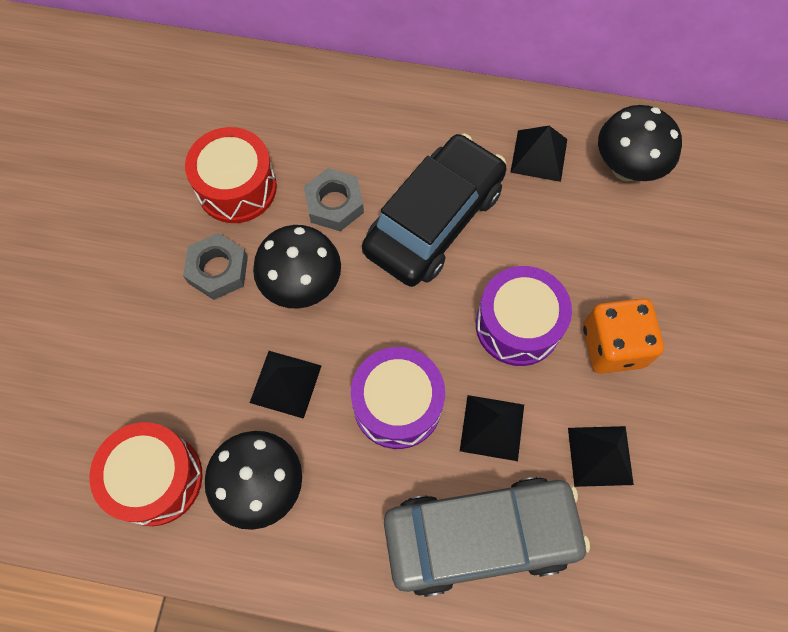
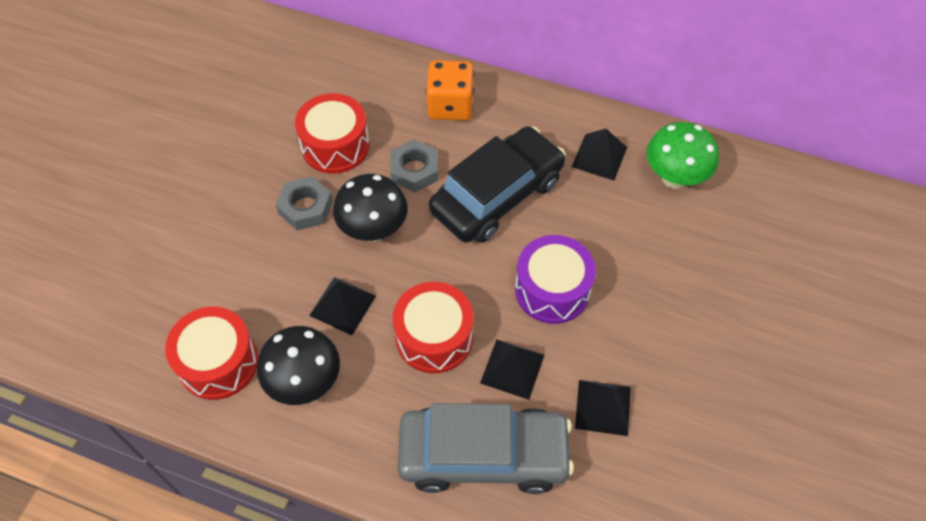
camera: 10 degrees right, 10 degrees down
(397, 404) = (434, 337): purple drum -> red drum
(613, 346) = (633, 319): orange dice -> orange dice (450, 106)
(626, 168) = (674, 178): black mushroom -> green mushroom

